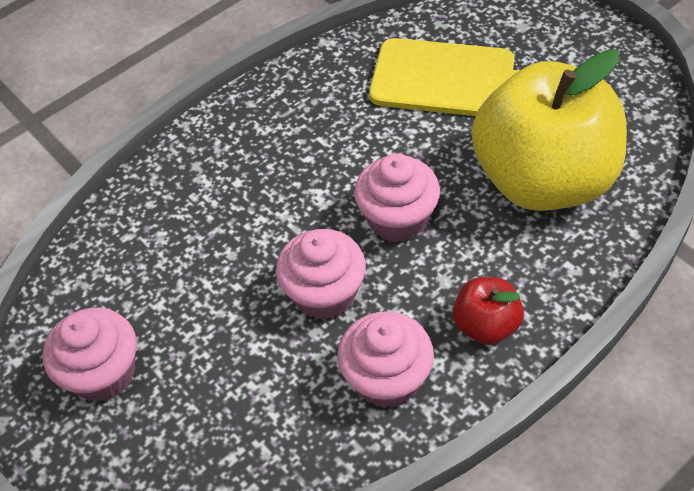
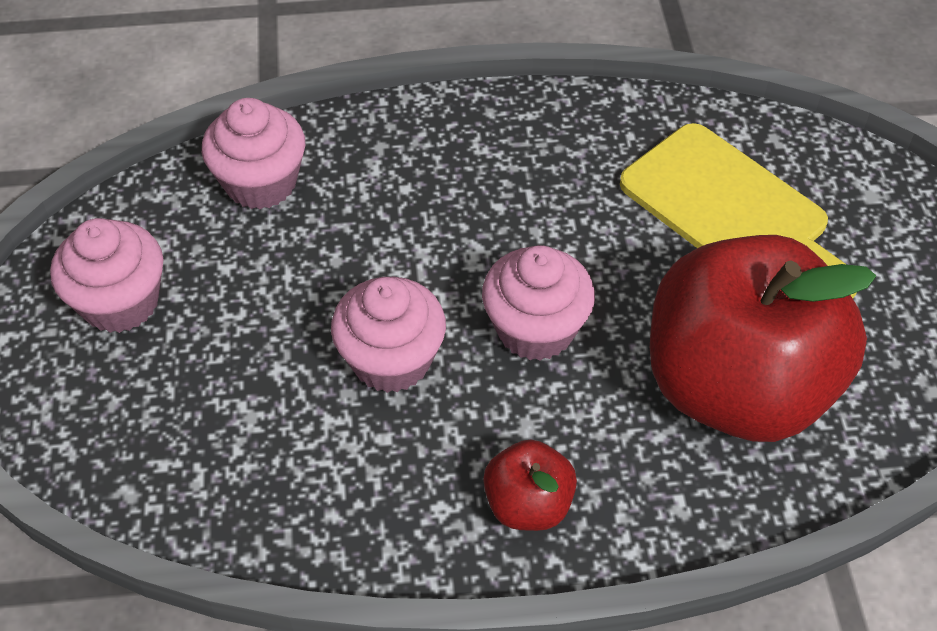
camera: 30 degrees right, 0 degrees up
(387, 379) = (376, 490): pink cupcake -> pink cupcake (261, 182)
(543, 180) = (736, 386): yellow apple -> red apple

